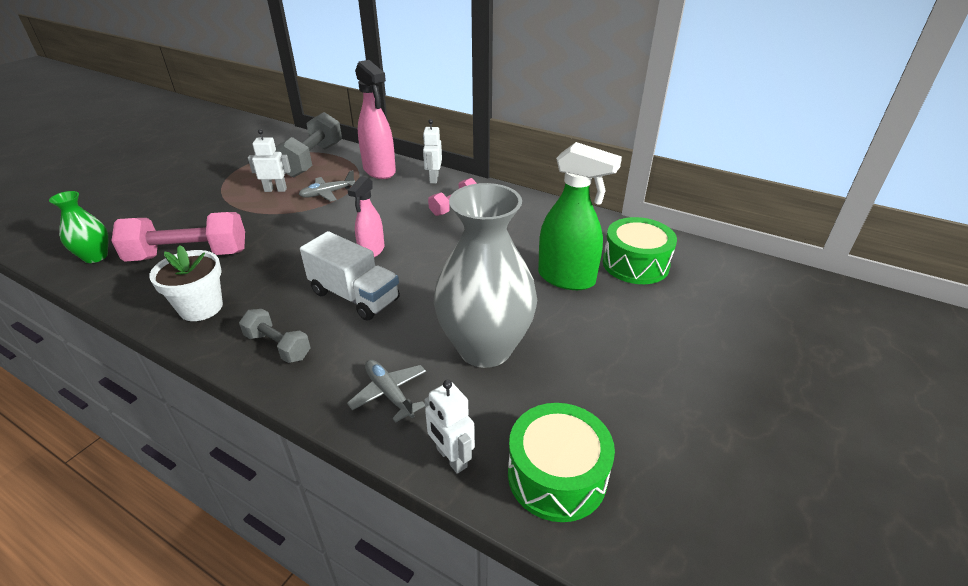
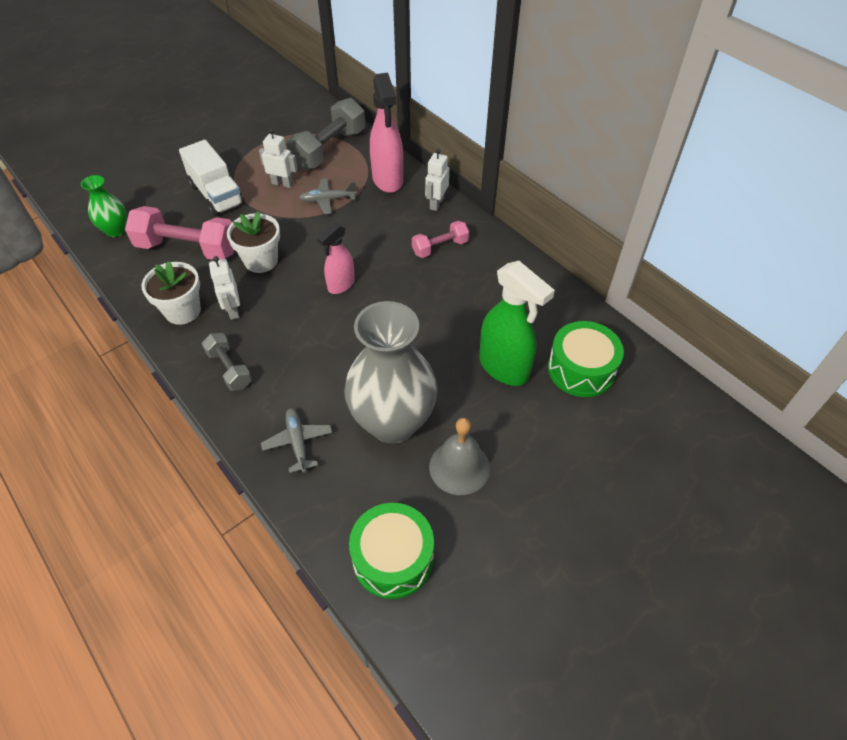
camera: 20 degrees right, 15 degrees up
(277, 249) = (261, 261): none -> white flower pot
(354, 296) = (307, 334): white truck -> white truck (217, 195)
(451, 458) = (321, 516): white robot -> white robot (233, 310)
(575, 368) = (459, 467): none -> grey bell

